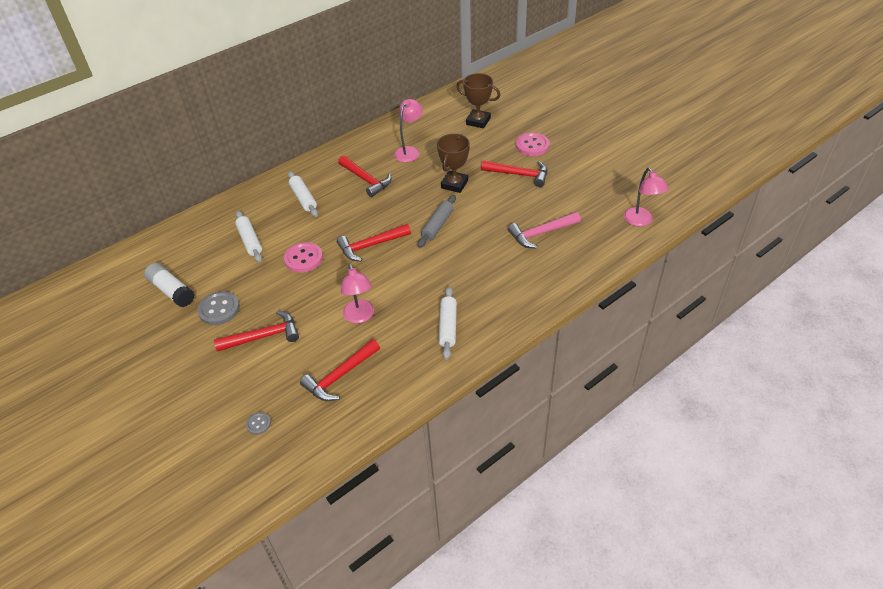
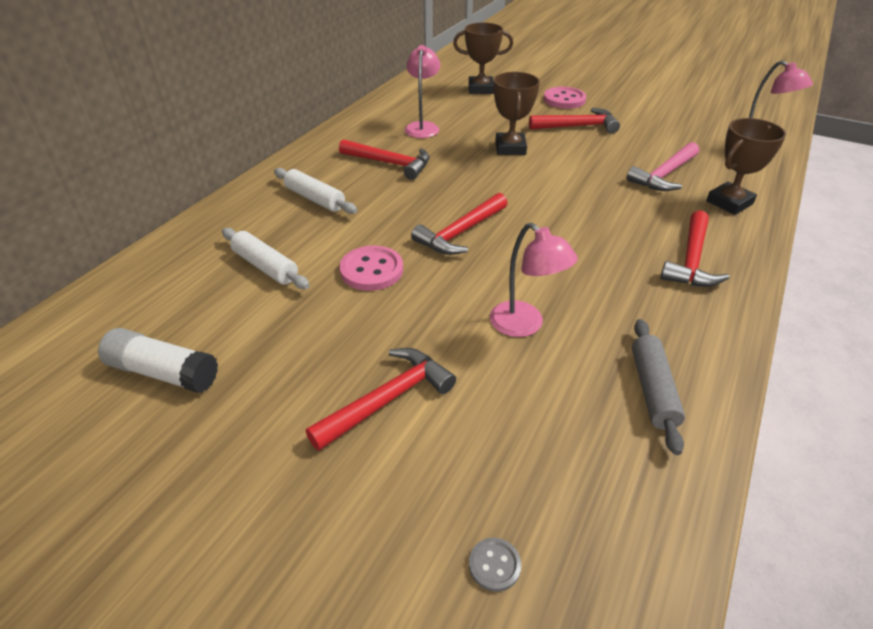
camera: 25 degrees left, 5 degrees down
(219, 309) = (274, 378): grey button -> none
(340, 376) = (571, 424): red hammer -> red hammer (691, 260)
(437, 225) = (530, 192): grey rolling pin -> grey rolling pin (652, 390)
(448, 326) = (662, 305): white rolling pin -> none
(564, 267) = (729, 202): none -> brown trophy

